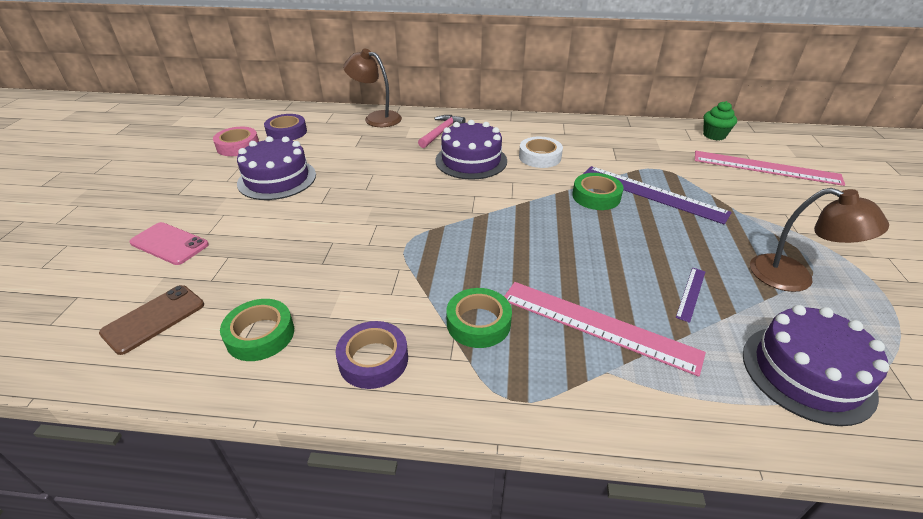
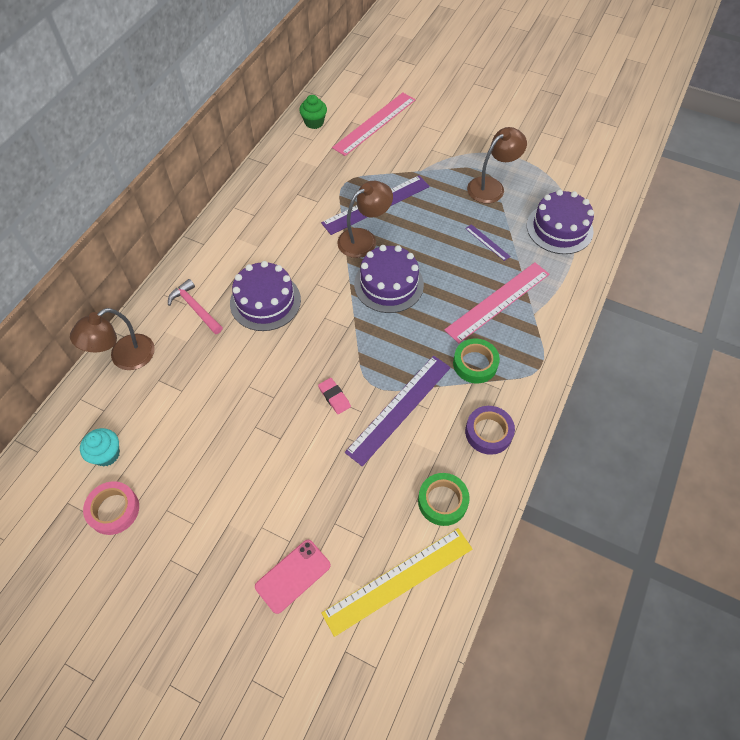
camera: 70 degrees left, 20 degrees up
(154, 319) = (398, 580): brown phone -> yellow ruler
(277, 179) = (215, 473): purple cake -> purple cake (388, 284)
(287, 132) = (107, 454): purple tape -> turquoise cupcake
(379, 223) = (334, 397): none -> pink eraser
(382, 270) = (399, 408): none -> purple ruler
(540, 157) = (286, 249): white tape -> none
(596, 196) = (364, 239): green tape -> brown lamp

